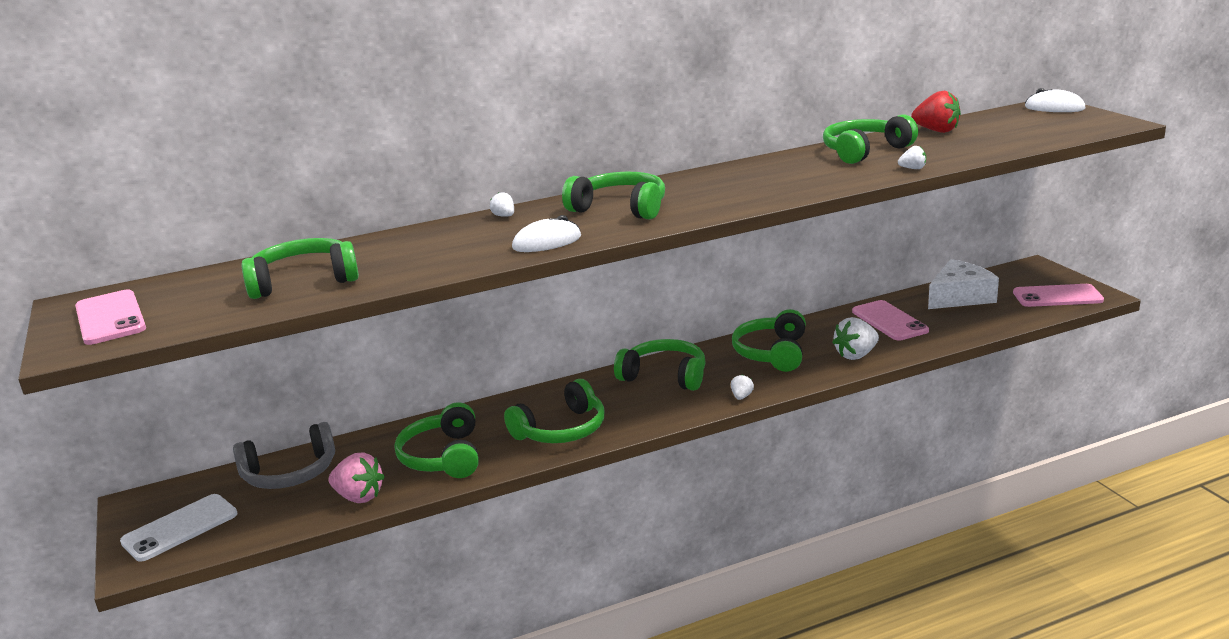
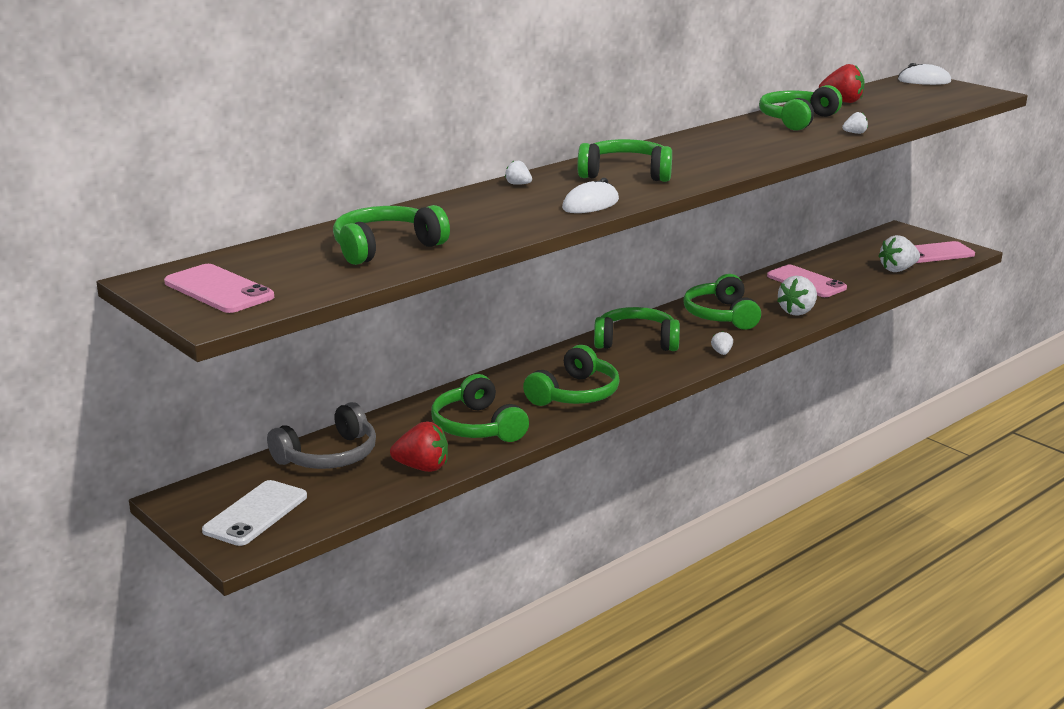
camera: 20 degrees left, 0 degrees up
(359, 497) = (422, 467): pink strawberry -> red strawberry
(959, 297) = (853, 258): white cheese -> none
(1002, 313) = (898, 270): none -> white strawberry

